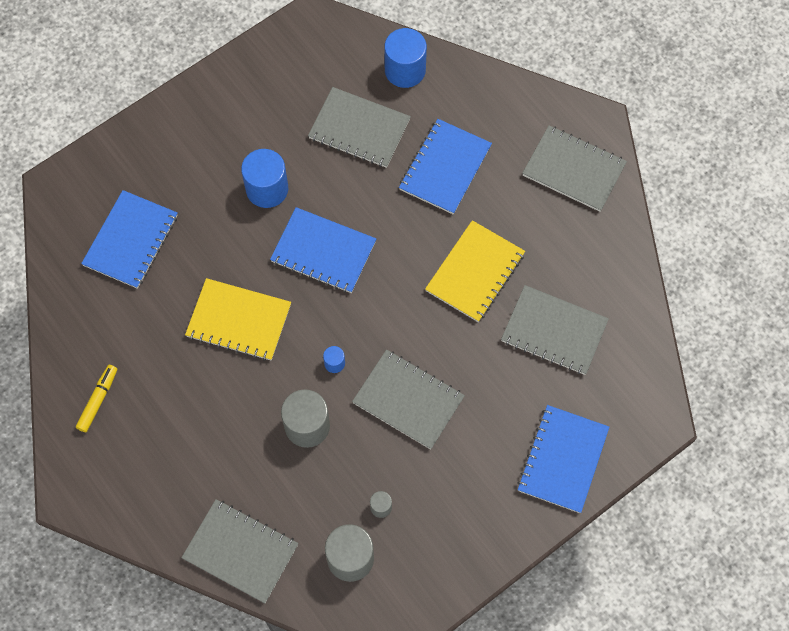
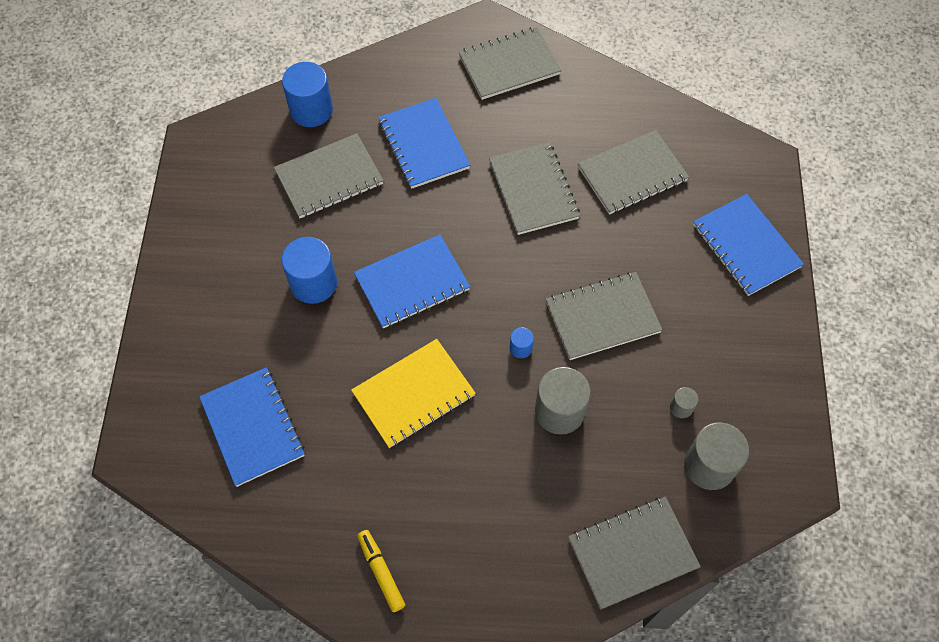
camera: 50 degrees left, 5 degrees down
(475, 272) = (533, 190): yellow notebook -> grey notebook

